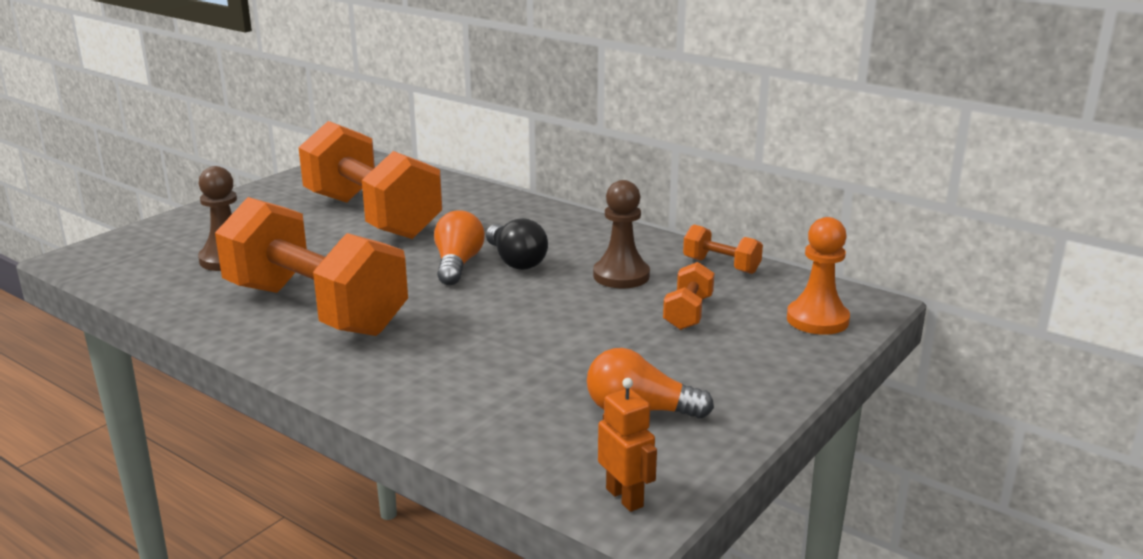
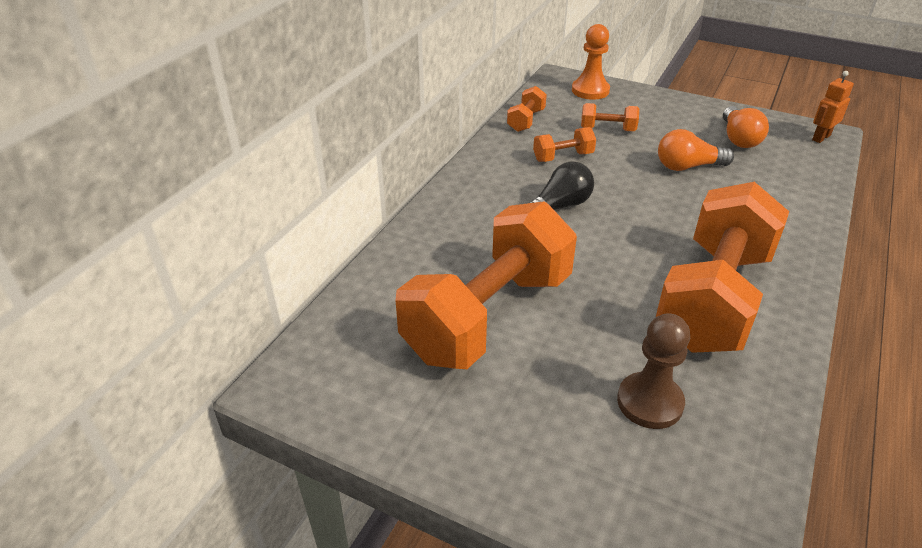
camera: 100 degrees left, 15 degrees up
(457, 265) = (582, 235): orange light bulb -> orange light bulb (687, 166)
(621, 276) = (563, 157): brown pawn -> orange dumbbell

